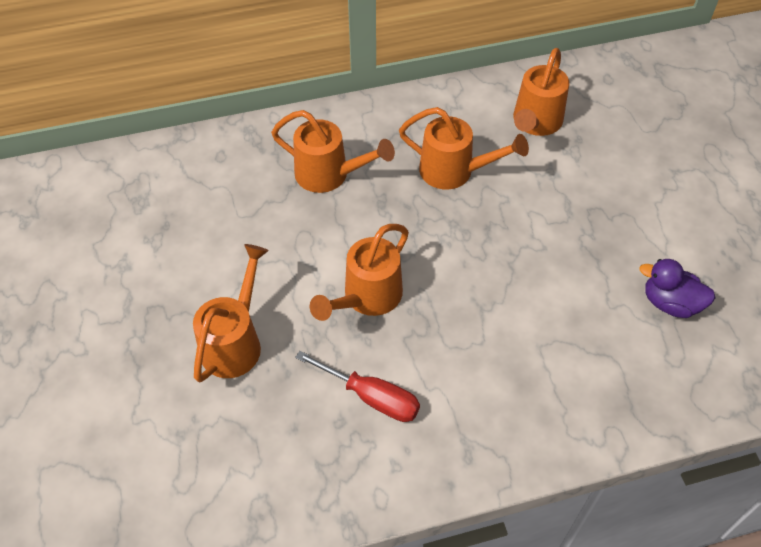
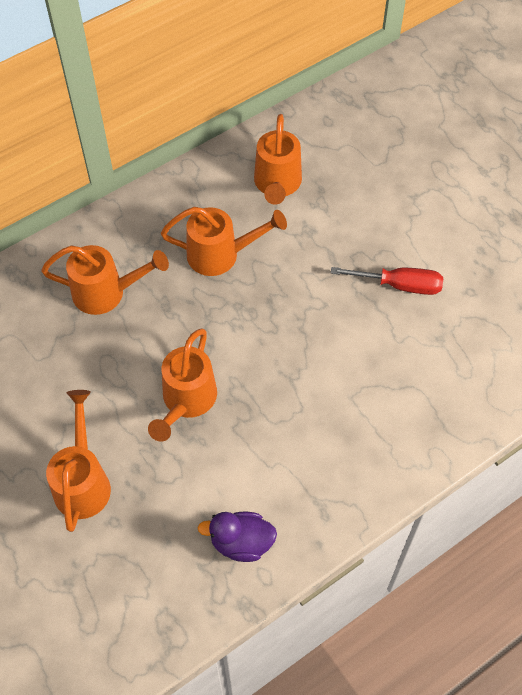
camera: 20 degrees left, 5 degrees up
(371, 397) = (224, 491): red screwdriver -> red screwdriver (399, 285)
(670, 303) = (446, 322): purple duck -> purple duck (241, 543)

